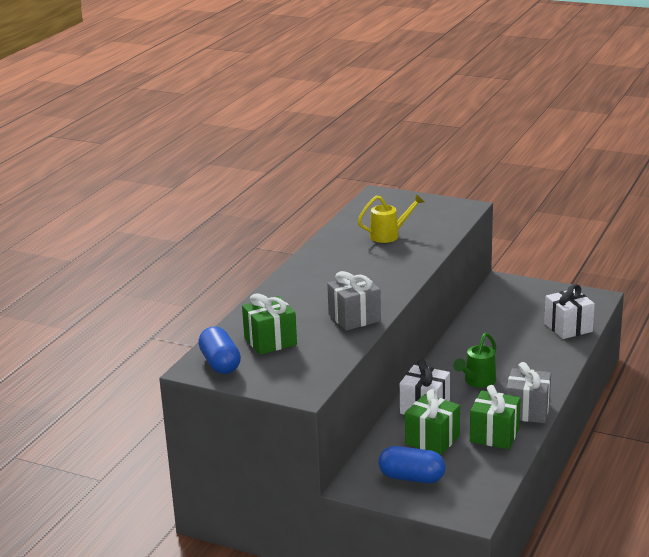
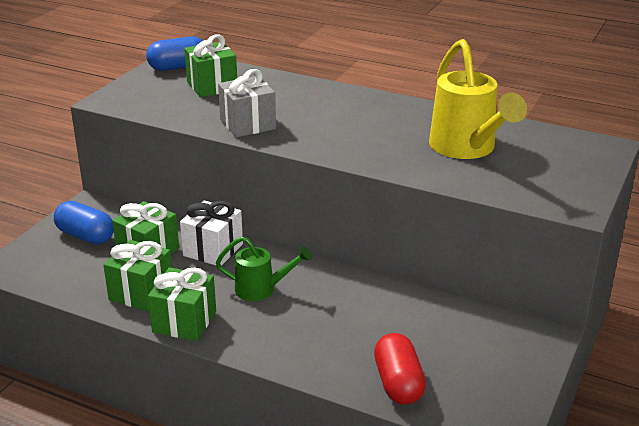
camera: 90 degrees right, 5 degrees up
(389, 235) = (467, 149): yellow watering can -> yellow watering can, size x1.73
(411, 477) = (86, 236): blue capsule -> blue capsule turned 75 degrees counterclockwise
(477, 381) = (261, 289): green watering can -> green watering can turned 150 degrees clockwise
(527, 411) = (184, 322): grey gift -> green gift
(568, 328) = (398, 383): white gift -> red capsule

